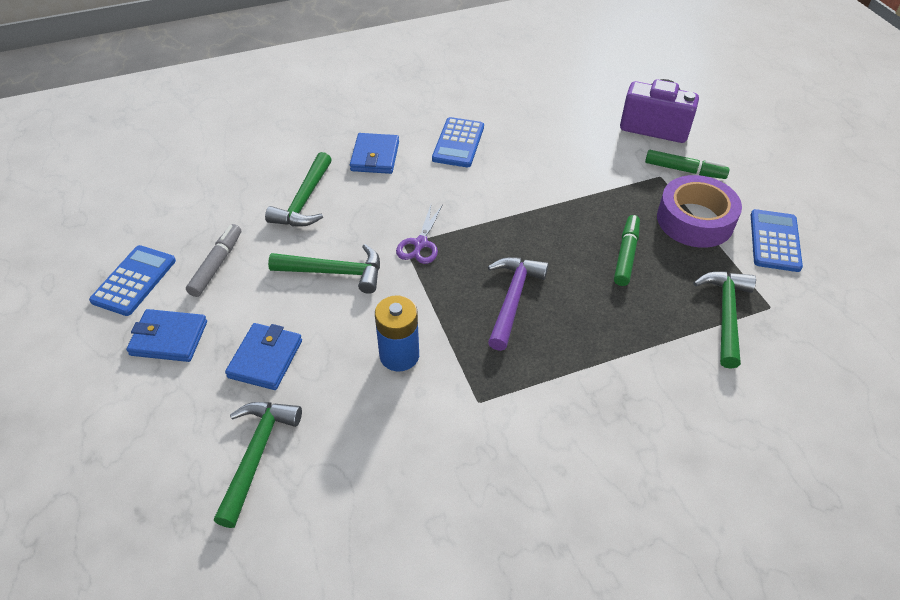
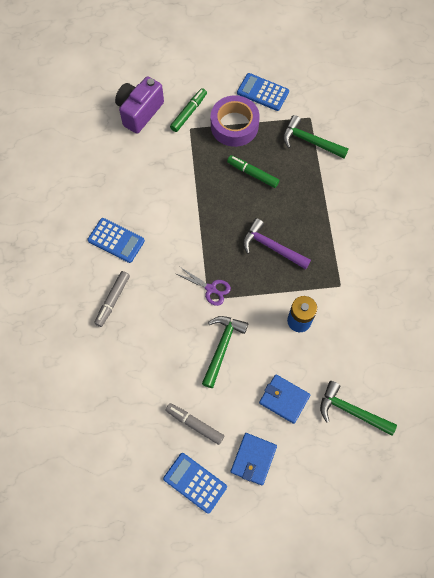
camera: 75 degrees left, 20 degrees up
(304, 201) = (146, 357): green hammer -> none
(375, 156) = (112, 300): blue wallet -> grey marker

